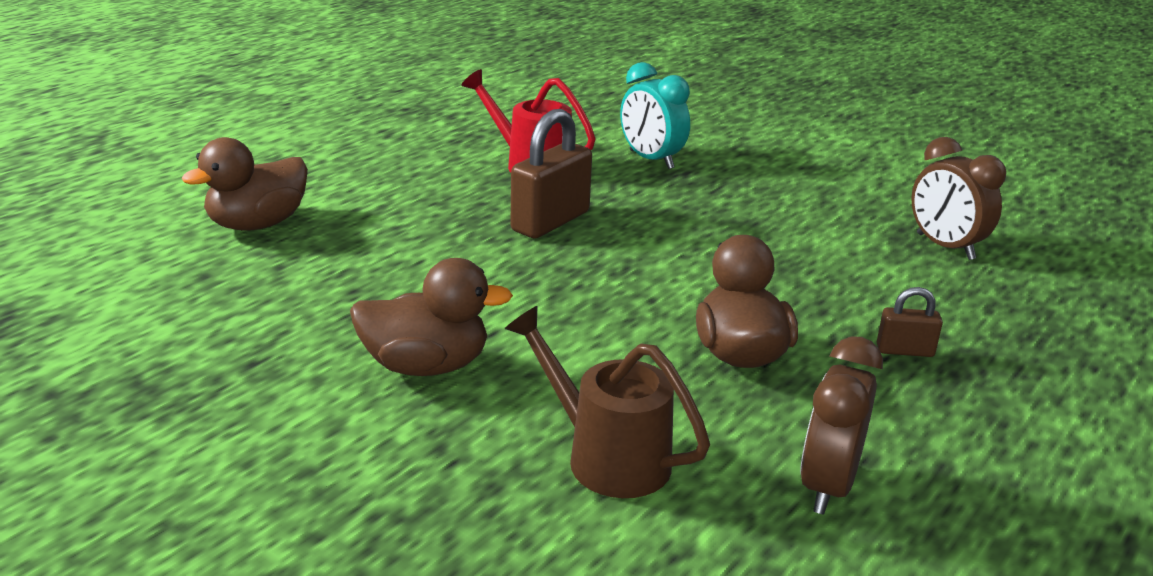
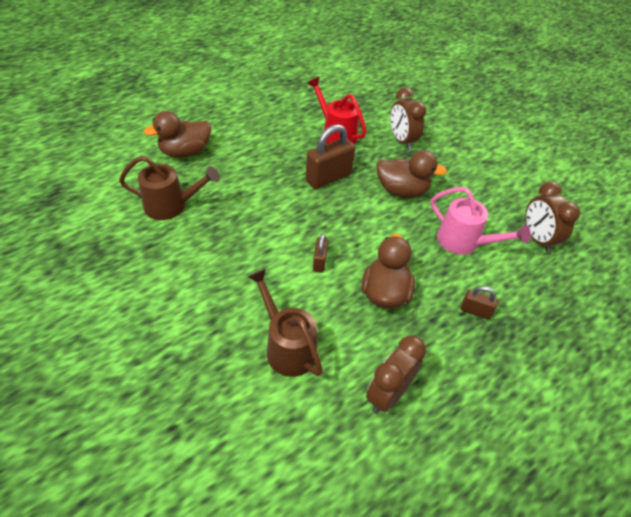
camera: 15 degrees right, 20 degrees up
(269, 301) = (171, 206): none -> brown watering can
(426, 366) = (226, 266): brown duck -> brown duck (402, 191)
(599, 332) = (319, 262): none -> brown padlock
(651, 160) = (402, 141): turquoise clock -> brown clock
(832, 269) = (464, 242): none -> pink watering can

